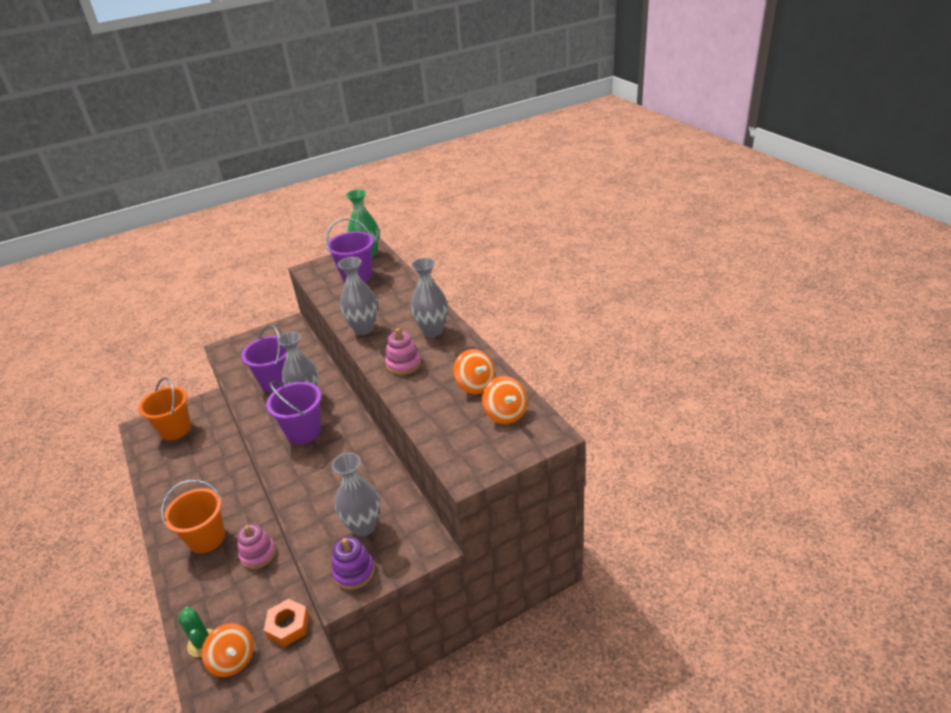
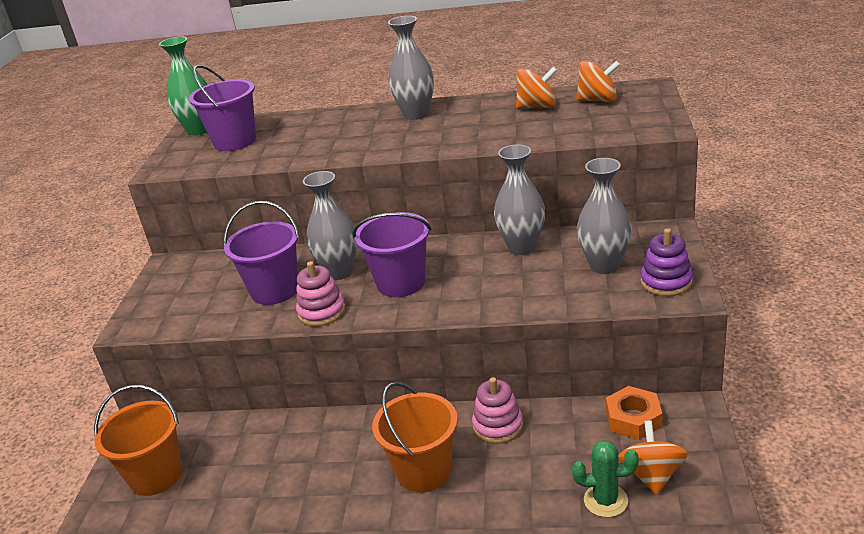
camera: 55 degrees left, 5 degrees down
(233, 660) = (652, 475): orange spinning top -> orange spinning top turned 75 degrees counterclockwise
(363, 329) = (351, 149): grey vase -> grey vase (522, 247)
(403, 364) = (451, 136): pink stacking toy -> pink stacking toy (322, 312)

